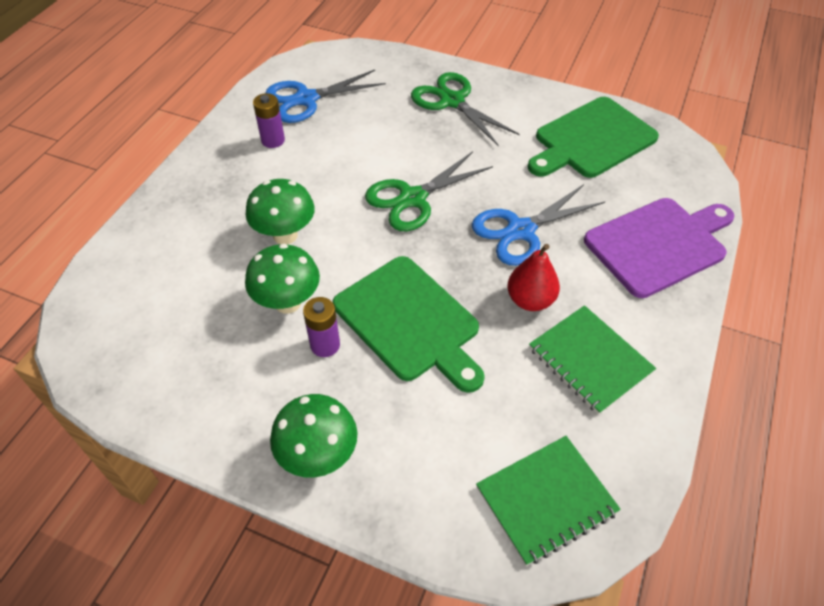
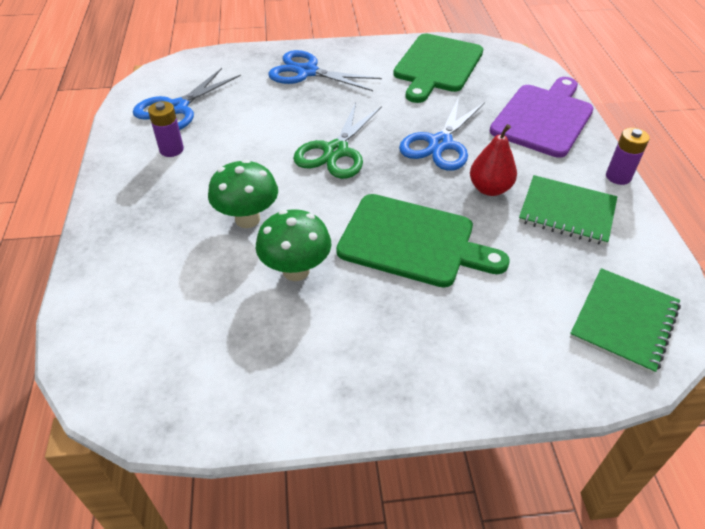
camera: 30 degrees left, 5 degrees down
(318, 456) = (428, 378): green mushroom -> none
(325, 345) = (358, 289): purple battery -> purple battery (618, 177)
(452, 101) = (307, 72): green scissors -> blue scissors

